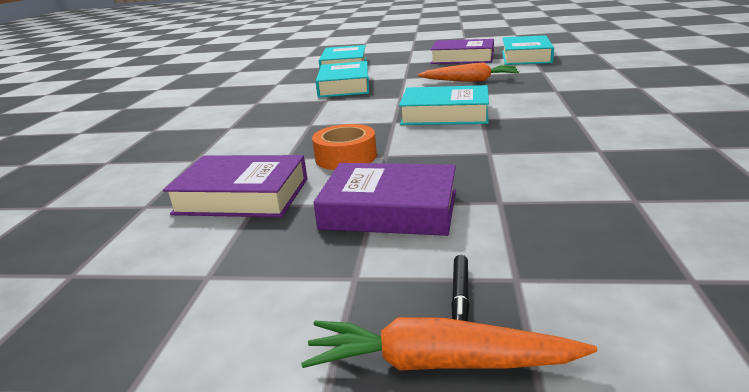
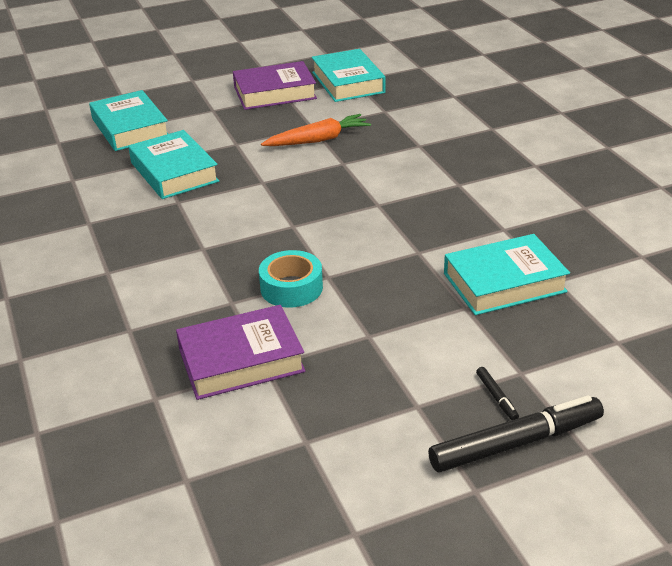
camera: 30 degrees left, 10 degrees up
(346, 157) = (291, 288): orange tape -> turquoise tape
(389, 209) = (387, 338): purple book -> none
(438, 363) = (516, 443): orange carrot -> black marker
(445, 114) = (336, 204): turquoise book -> turquoise book (504, 283)

